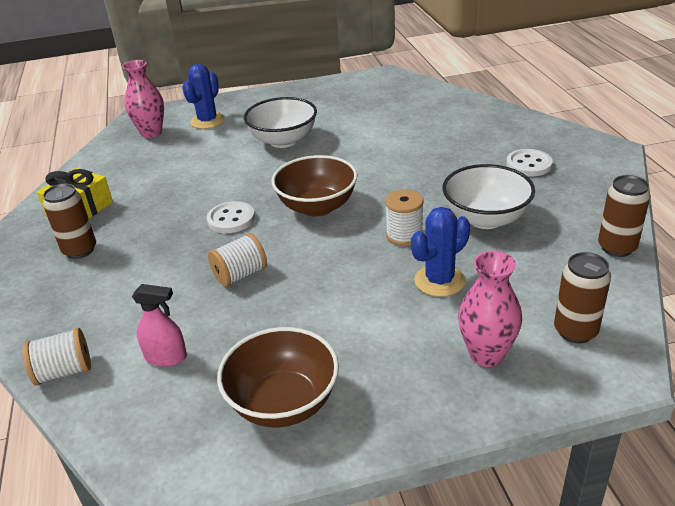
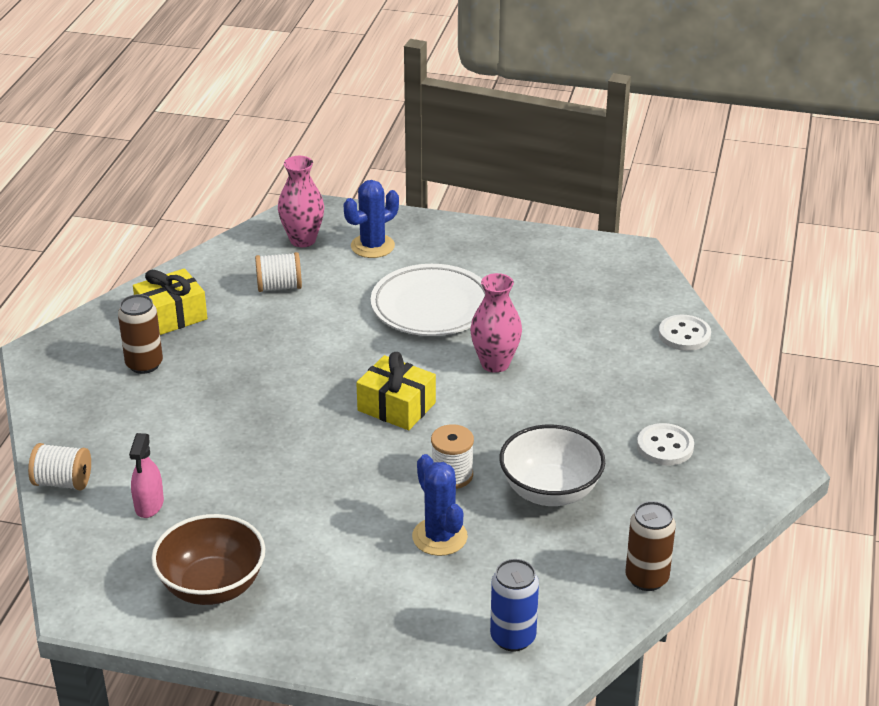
camera: 25 degrees right, 0 degrees up
(166, 357) = (149, 505): pink spray bottle -> pink spray bottle turned 60 degrees clockwise
(231, 219) = (303, 386): white button -> white button (684, 335)
(240, 274) = (266, 452): white spool -> white spool (279, 287)
(283, 140) = (431, 307): white bowl -> white plate
(317, 207) = (396, 407): brown bowl -> yellow gift
(439, 281) = (439, 537): blue cactus -> blue cactus turned 75 degrees clockwise
(486, 354) = (413, 622): pink vase -> pink vase (495, 364)
(575, 331) = (513, 638): brown can -> blue can

